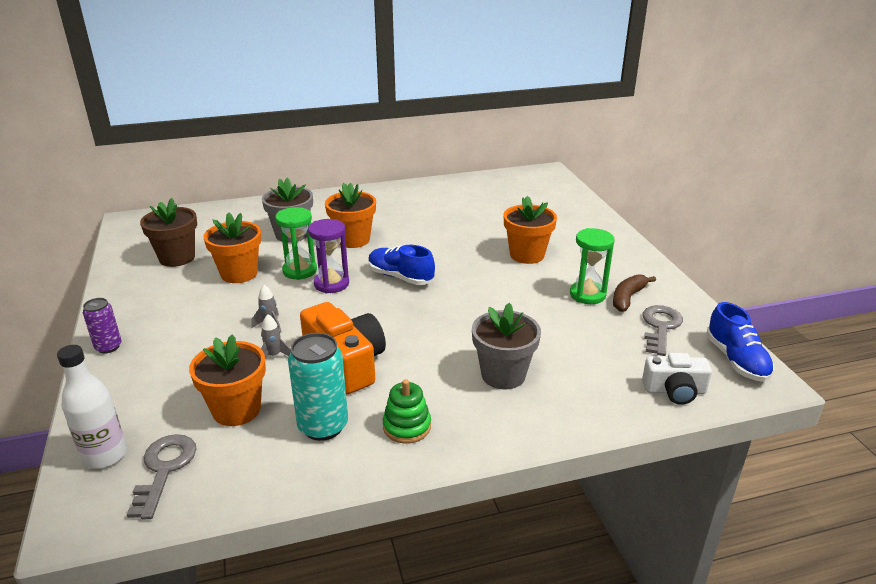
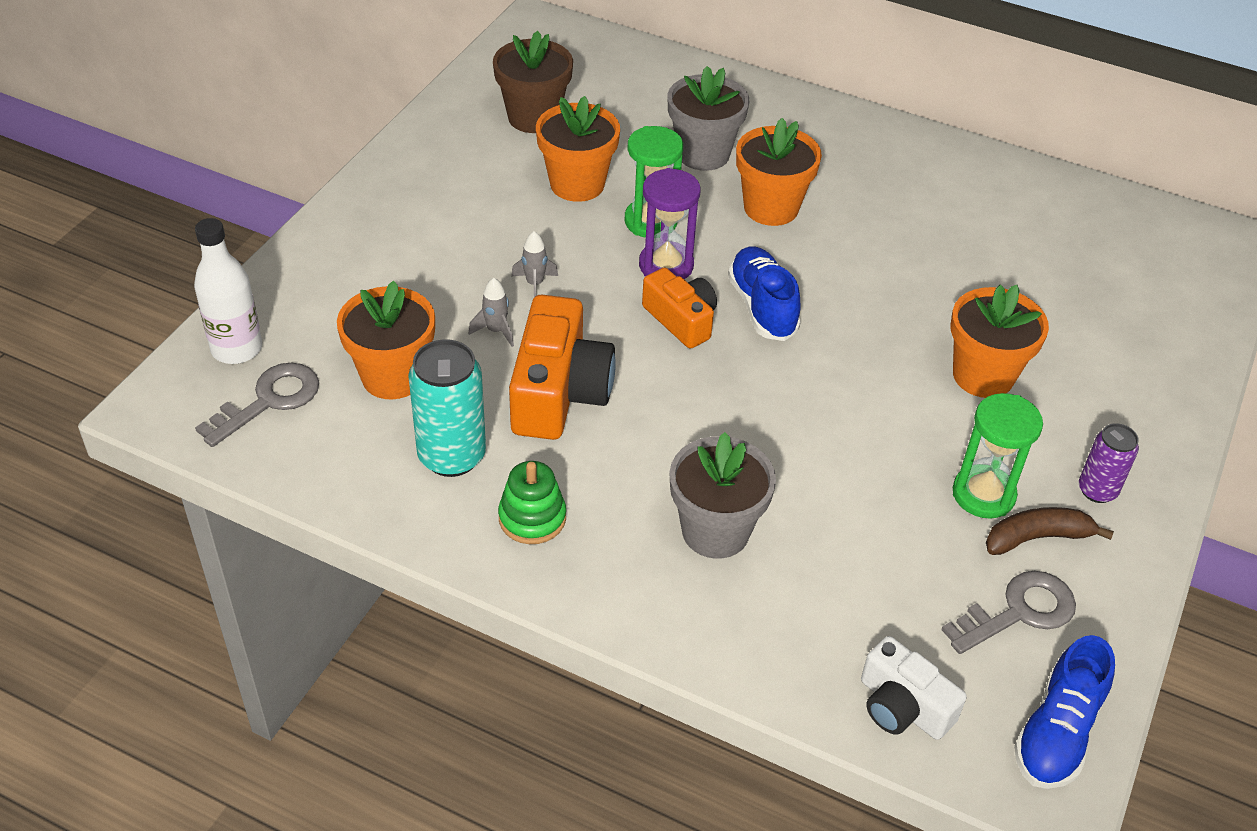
camera: 40 degrees right, 15 degrees up
(108, 347) = (352, 212): purple can -> purple can (1097, 490)
(369, 301) = (681, 320): none -> orange camera

